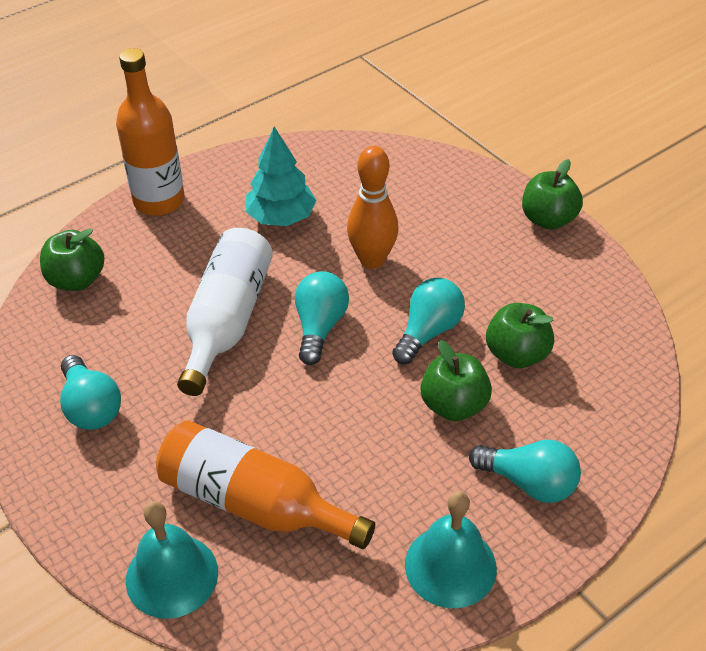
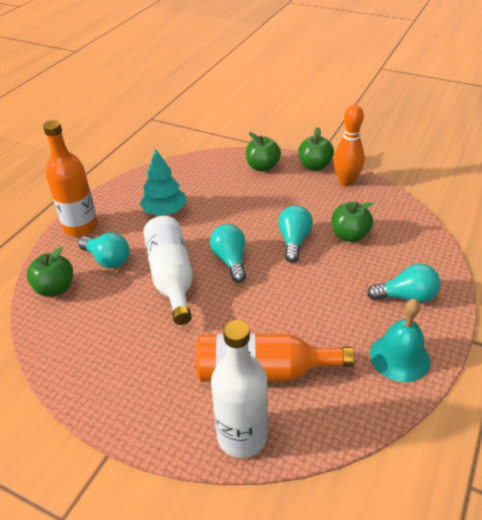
camera: 25 degrees left, 5 degrees down
(91, 407) = (116, 359): turquoise light bulb -> turquoise light bulb (107, 259)
(172, 575) = (242, 436): turquoise bell -> white bottle
(372, 260) = (235, 216): orange bowling pin -> orange bowling pin (346, 181)
(453, 405) = (336, 273): green apple -> green apple (262, 167)

